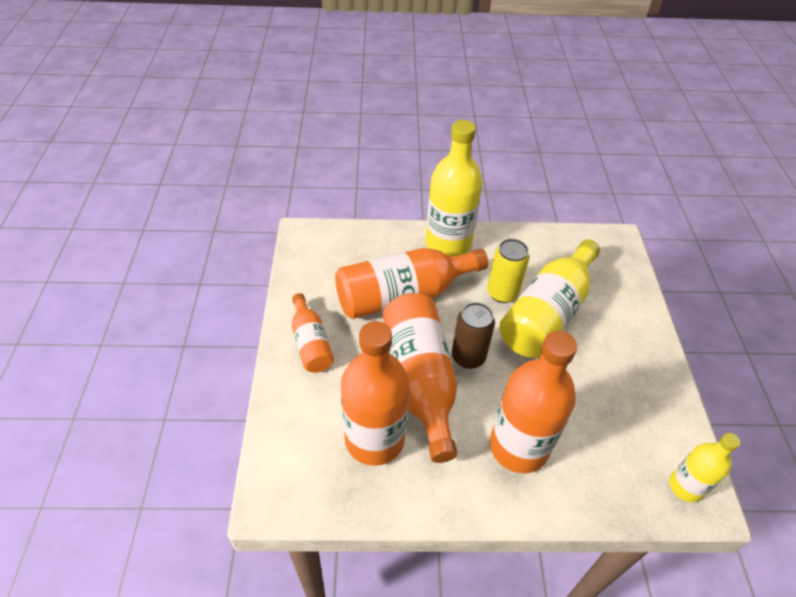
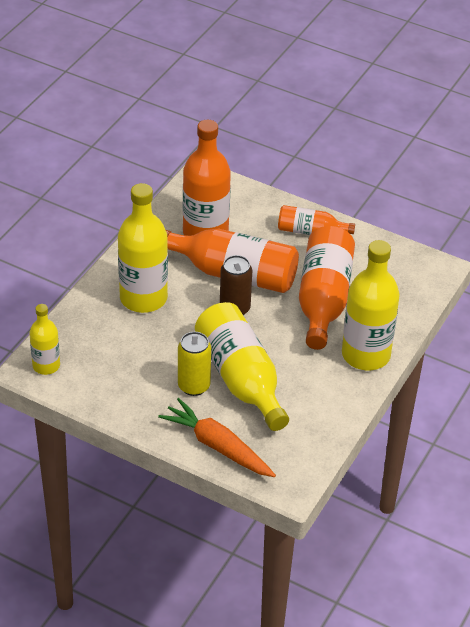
camera: 120 degrees right, 5 degrees down
(502, 293) = (283, 361): yellow can -> yellow can (194, 386)
(518, 447) = (143, 298): orange bottle -> yellow bottle
(629, 297) = (217, 446): none -> orange carrot

